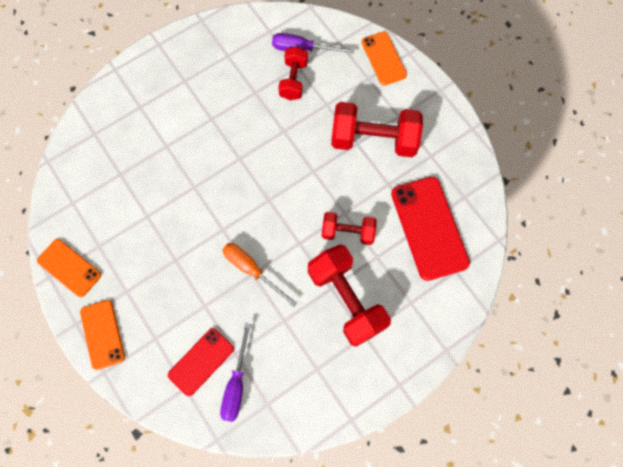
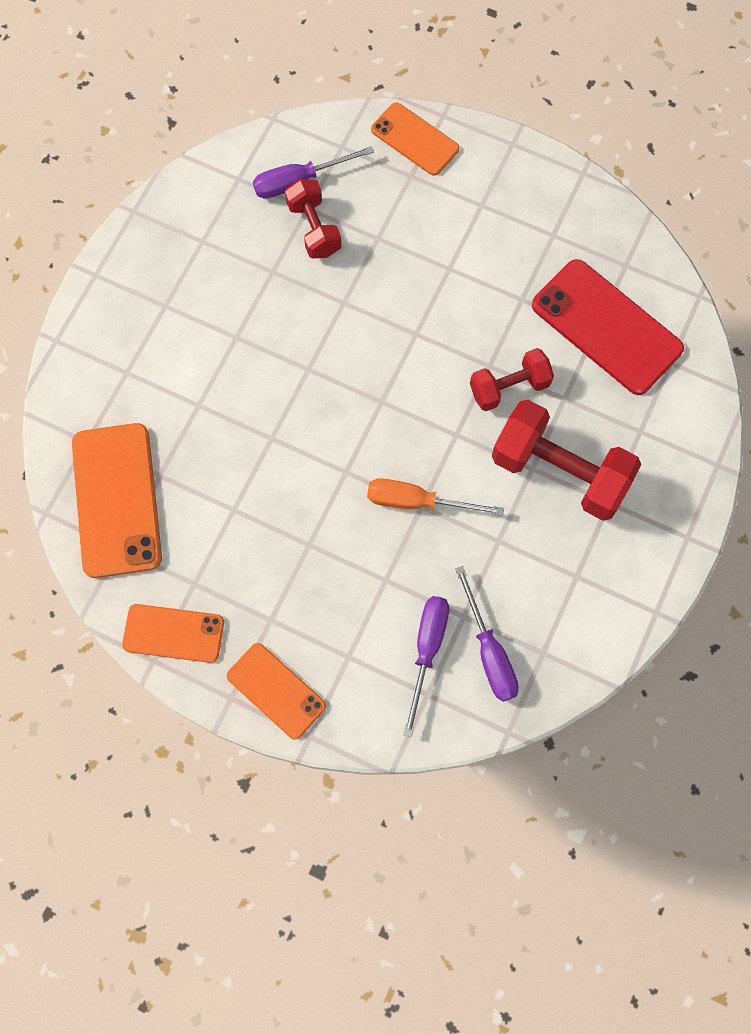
camera: 30 degrees left, 0 degrees up
(88, 175) = (116, 500): none -> orange phone
(201, 361) = (427, 650): red phone -> purple screwdriver
(373, 139) = (468, 252): red dumbbell -> none

